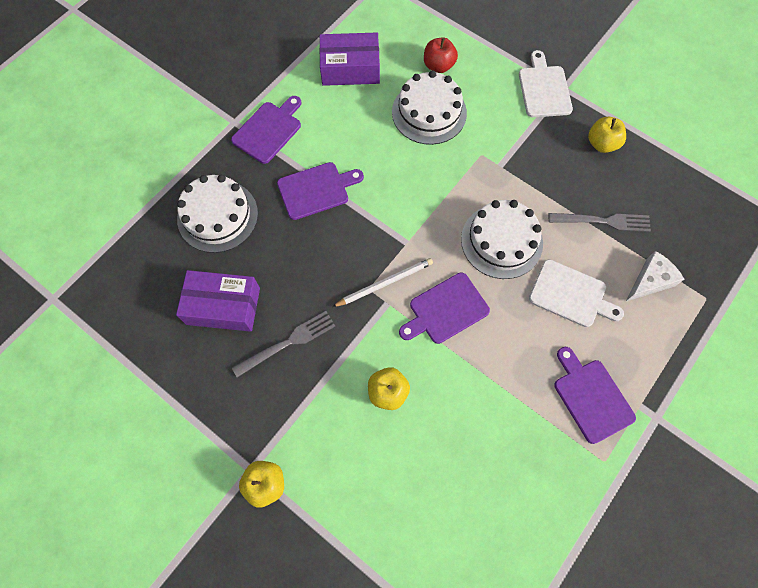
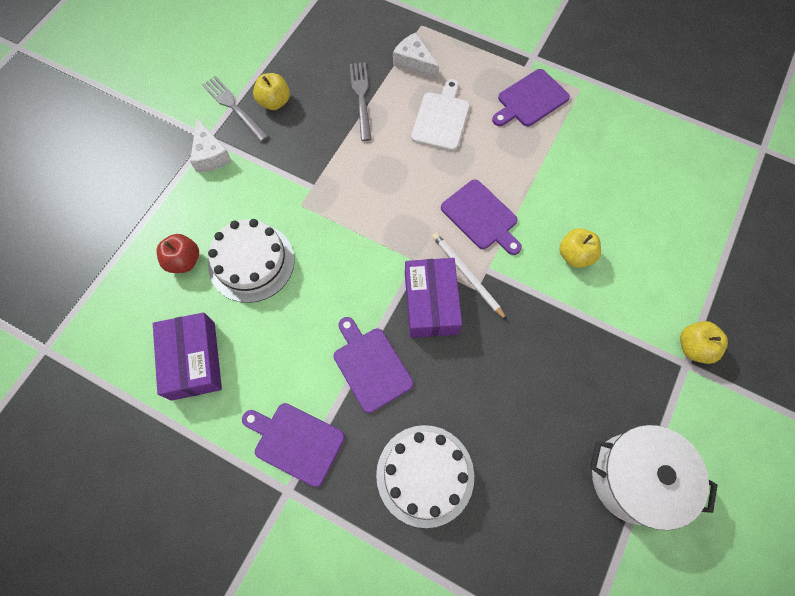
camera: 100 degrees left, 0 degrees up
(165, 382) = (633, 478): none -> white pot
(223, 306) = (533, 436): purple box -> purple box (431, 303)
(288, 342) = (554, 357): grey fork -> grey fork (233, 107)
(501, 241) = (398, 177): white cake -> none
(544, 89) = (210, 155): white cutting board -> white cheese

